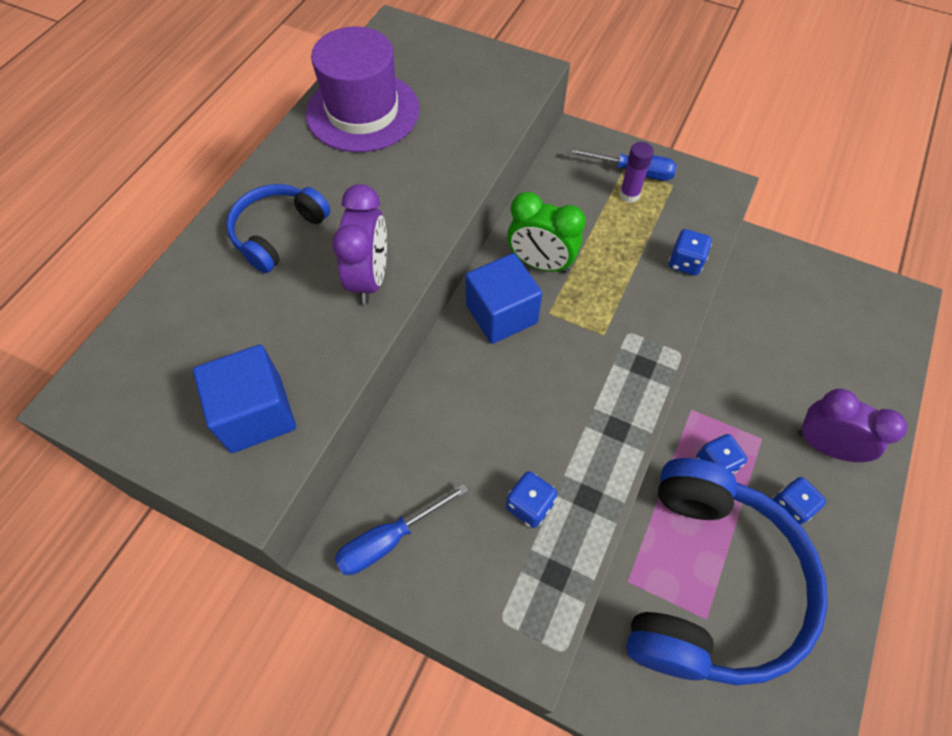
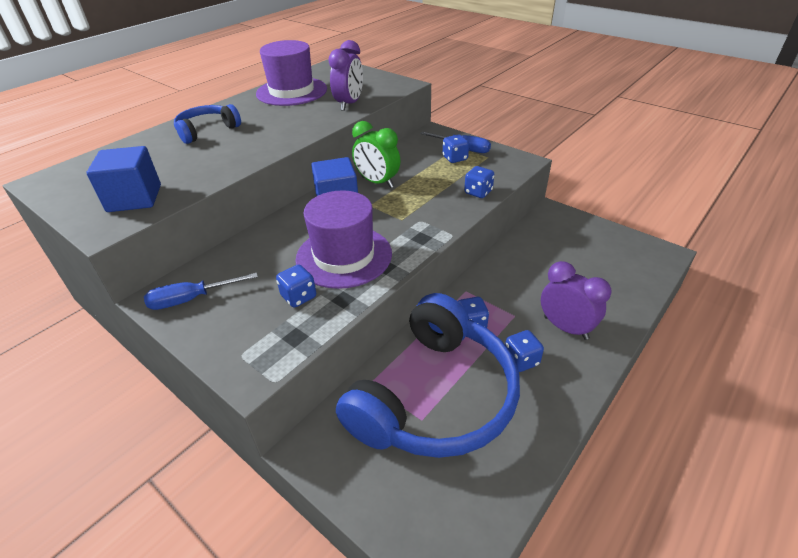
camera: 15 degrees right, 20 degrees down
(369, 278) = (246, 152): purple clock -> purple clock (349, 104)
(556, 420) = (344, 256): none -> purple hat
(629, 195) = (455, 158): purple glue stick -> blue dice

